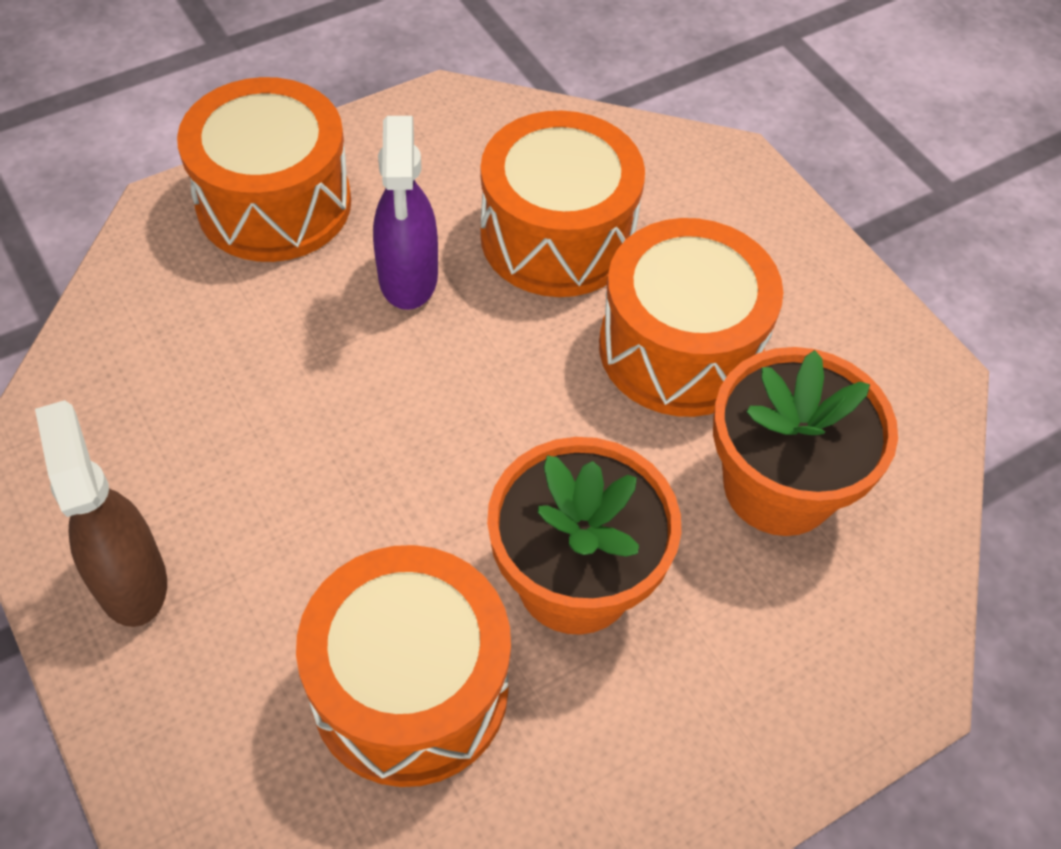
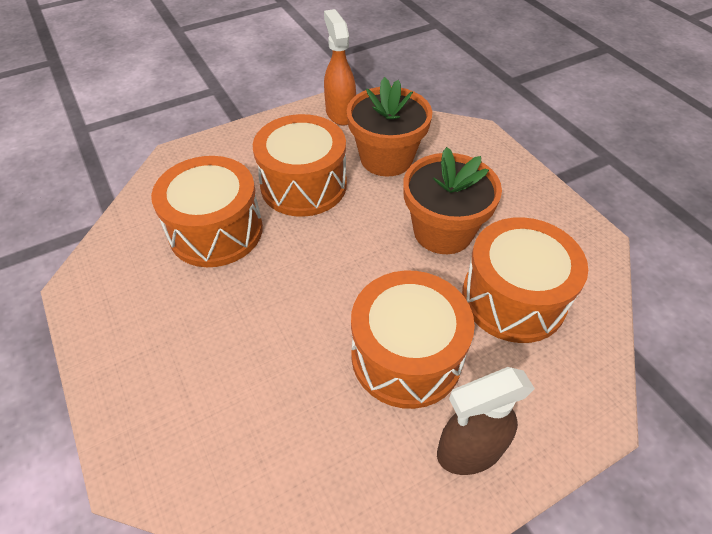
camera: 85 degrees left, 5 degrees down
(274, 203) = (148, 389): orange drum -> orange drum (406, 356)
(408, 279) = (236, 304): purple spray bottle -> none
(914, 401) = (340, 113): none -> orange spray bottle

